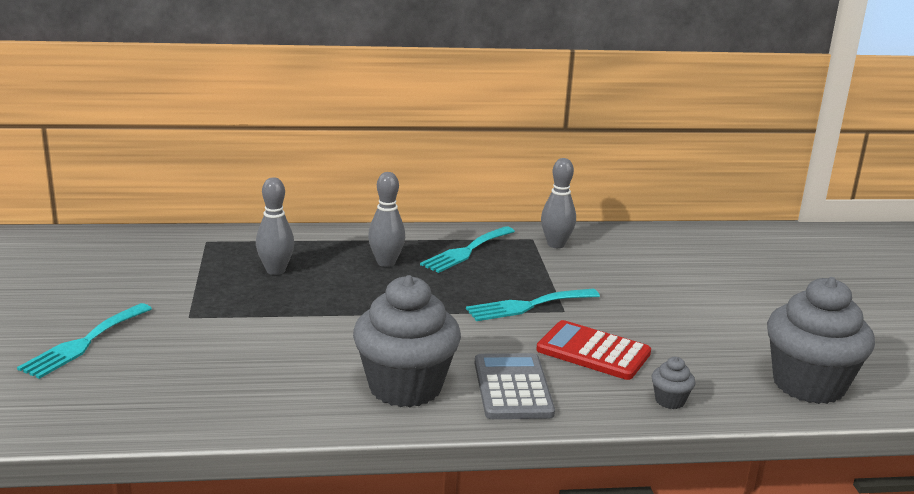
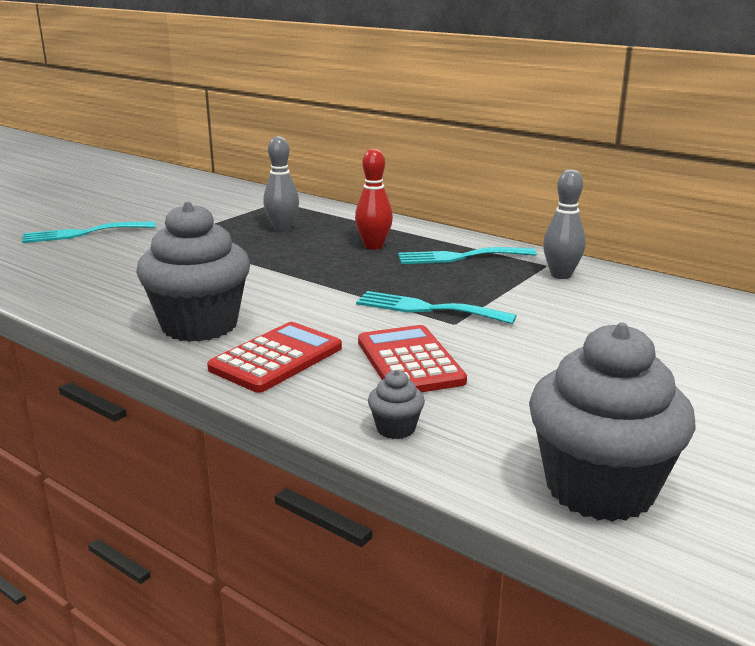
camera: 45 degrees right, 0 degrees up
(386, 263) = (373, 246): grey bowling pin -> red bowling pin
(512, 388) = (276, 358): grey calculator -> red calculator

